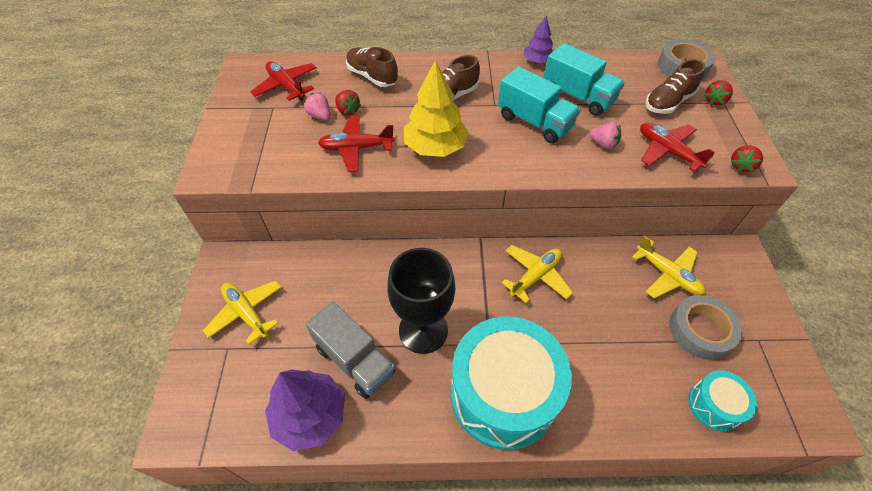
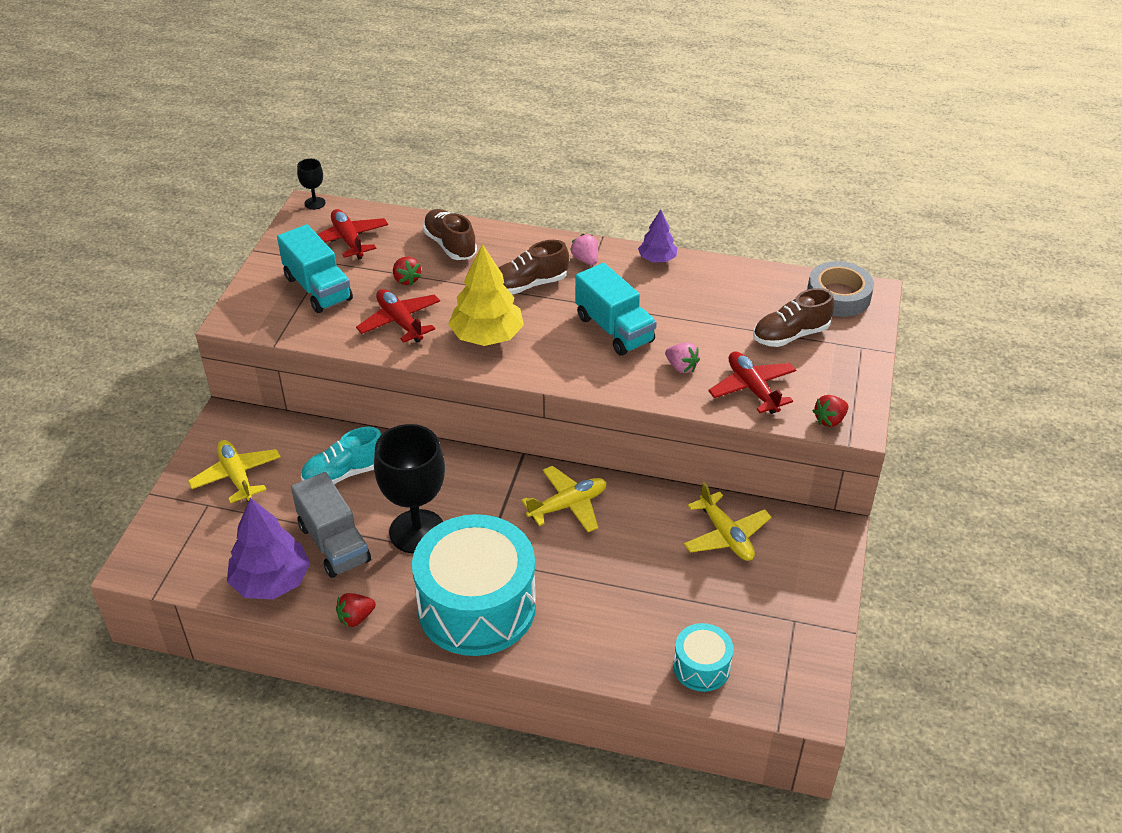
camera: 15 degrees right, 10 degrees down
(248, 61) = (315, 203): none -> black goblet
(320, 116) = (374, 280): pink strawberry -> pink strawberry (585, 260)
(341, 288) = (345, 473): none -> turquoise shoe
(356, 148) = (400, 322): red plane -> red plane turned 45 degrees clockwise
(578, 97) = (683, 309): turquoise truck -> turquoise truck (318, 288)
(700, 330) = (730, 597): grey tape -> none
(714, 101) = (850, 343): red strawberry -> red strawberry (356, 618)

